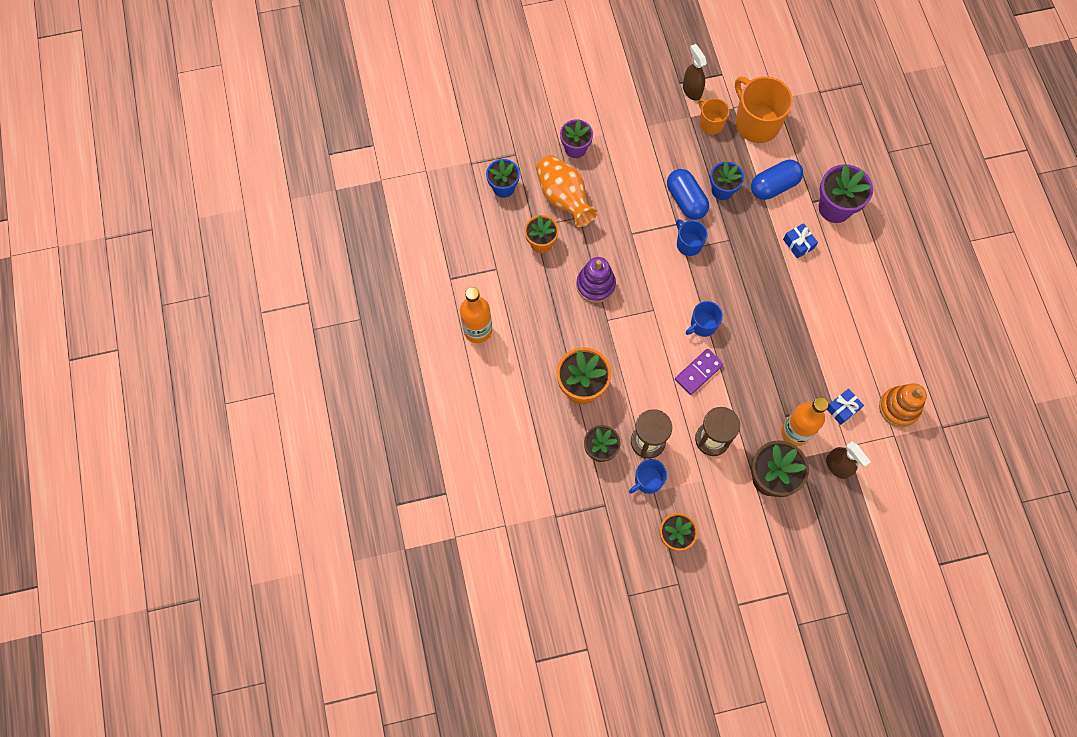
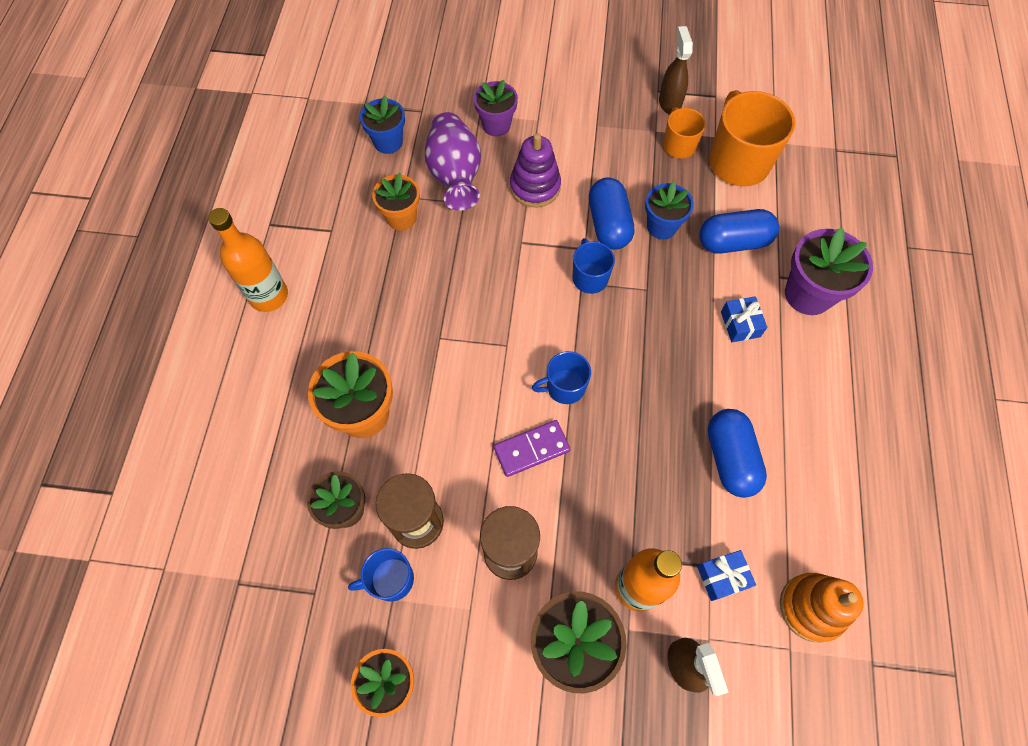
camera: 20 degrees right, 5 degrees down
(564, 198) = (455, 175): orange vase -> purple vase
(595, 285) = (445, 289): purple stacking toy -> purple stacking toy (535, 187)
(822, 335) = (730, 458): none -> blue capsule

